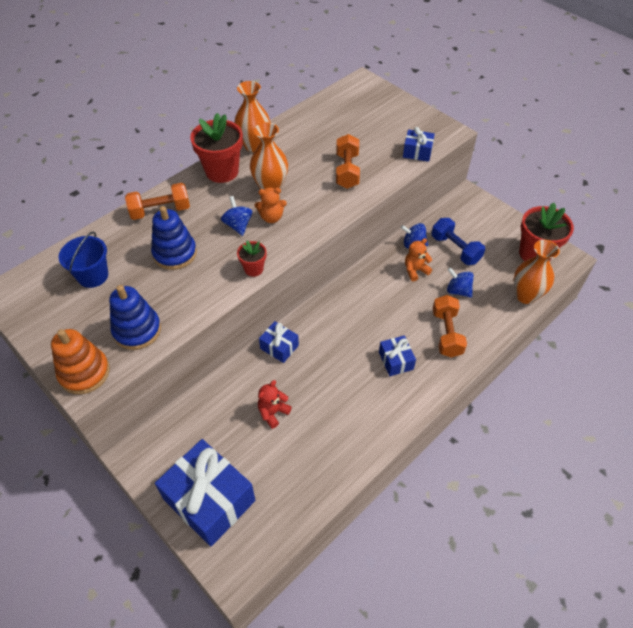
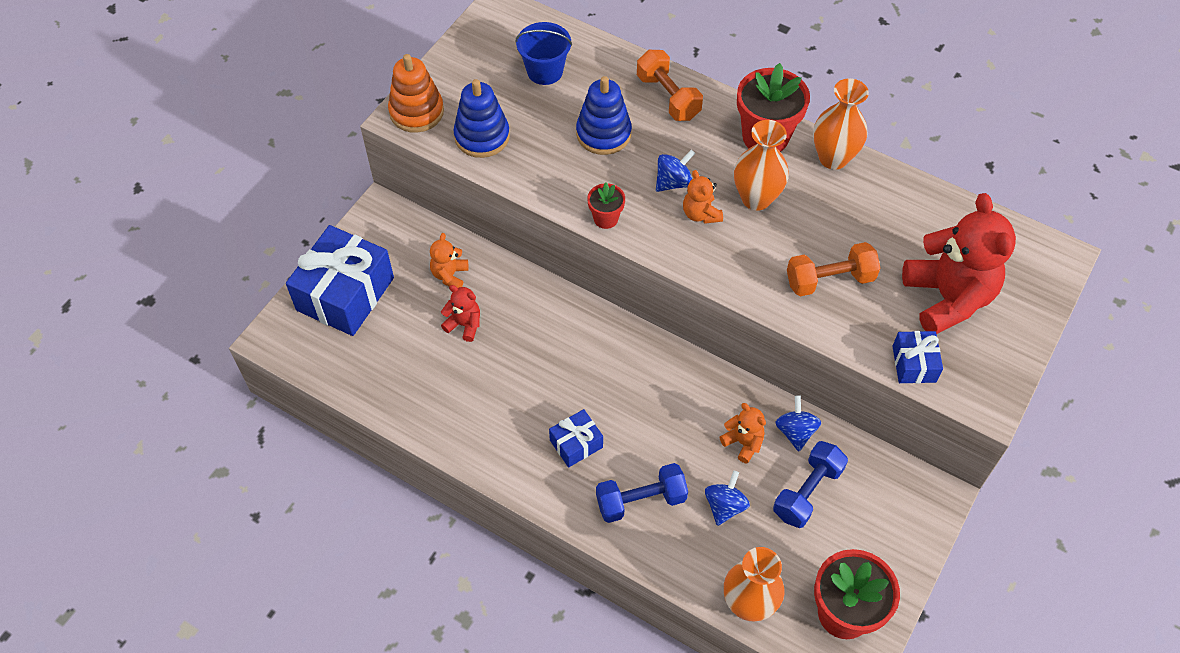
camera: 75 degrees right, 5 degrees up
(222, 414) = (450, 275): none -> orange teddy bear
(279, 347) = (558, 307): blue gift -> none
(376, 127) = (947, 298): none -> red teddy bear
(446, 333) = (641, 501): orange dumbbell -> blue dumbbell

